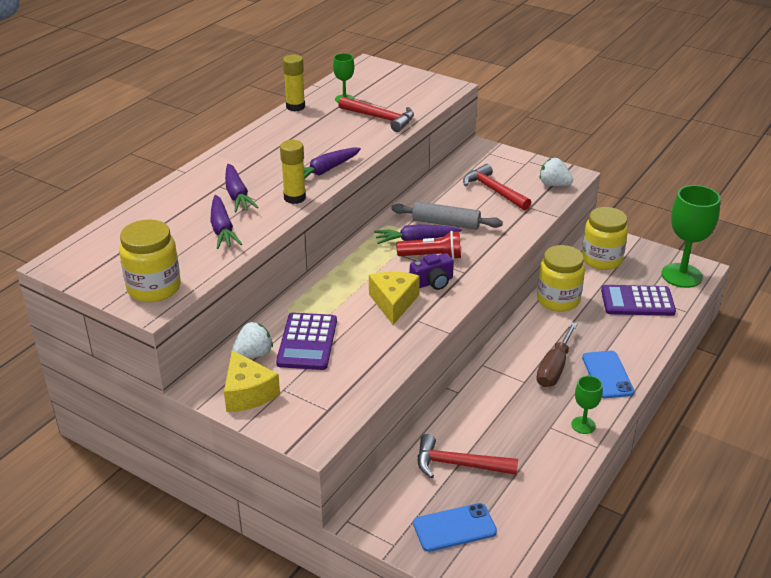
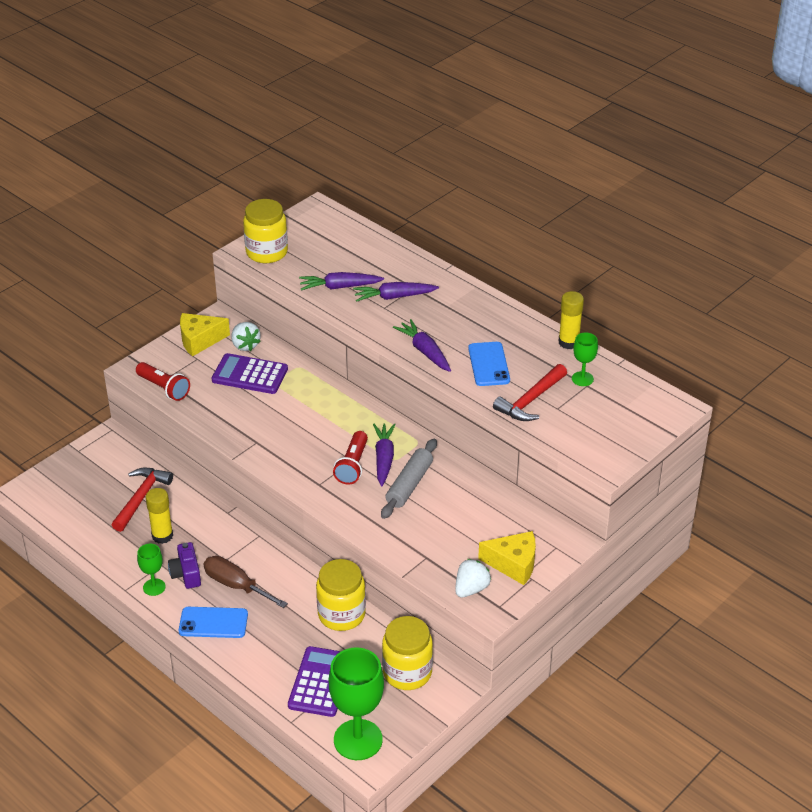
camera: 100 degrees right, 5 degrees up
(294, 198) = (380, 329): yellow glue stick -> yellow glue stick (162, 536)
(345, 406) = (164, 388): none -> red flashlight
(393, 303) = (286, 430): yellow cheese -> yellow cheese (513, 564)
(432, 282) = (309, 459): purple camera -> purple camera (186, 574)
(454, 528) = (78, 484): blue phone -> blue phone (489, 364)
(493, 190) = (468, 534): red hammer -> none

